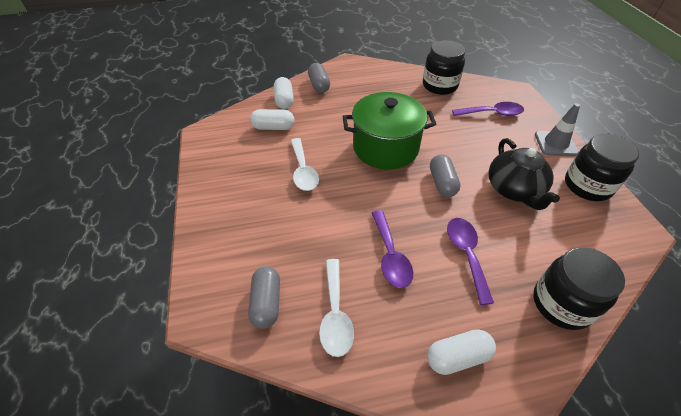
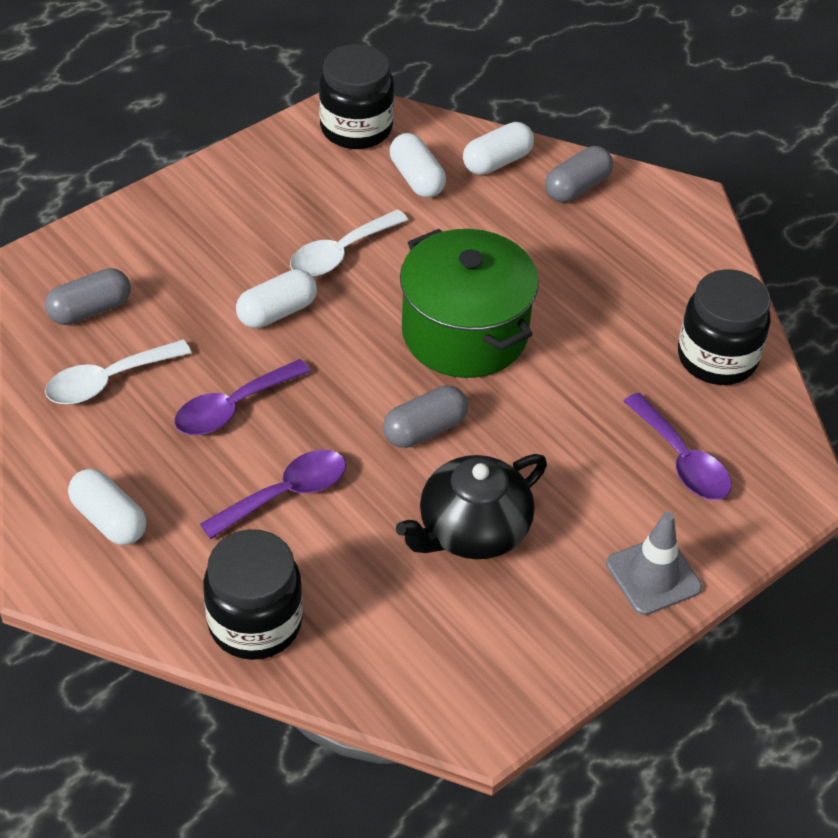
camera: 60 degrees right, 0 degrees up
(328, 210) = (277, 312): none -> white capsule
(587, 186) = (553, 637): black jar -> black jar (356, 128)

